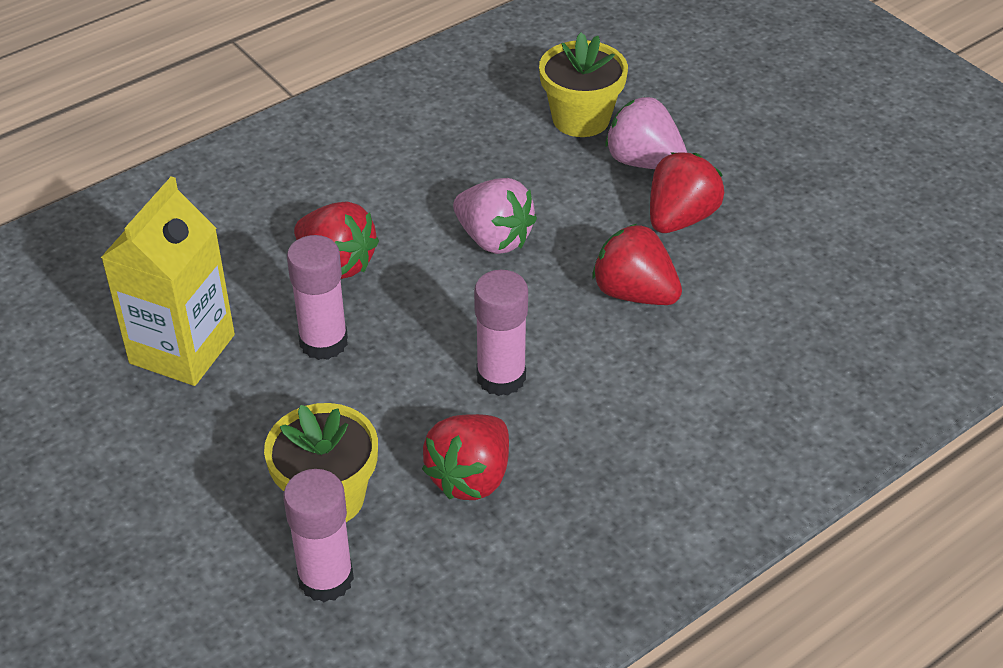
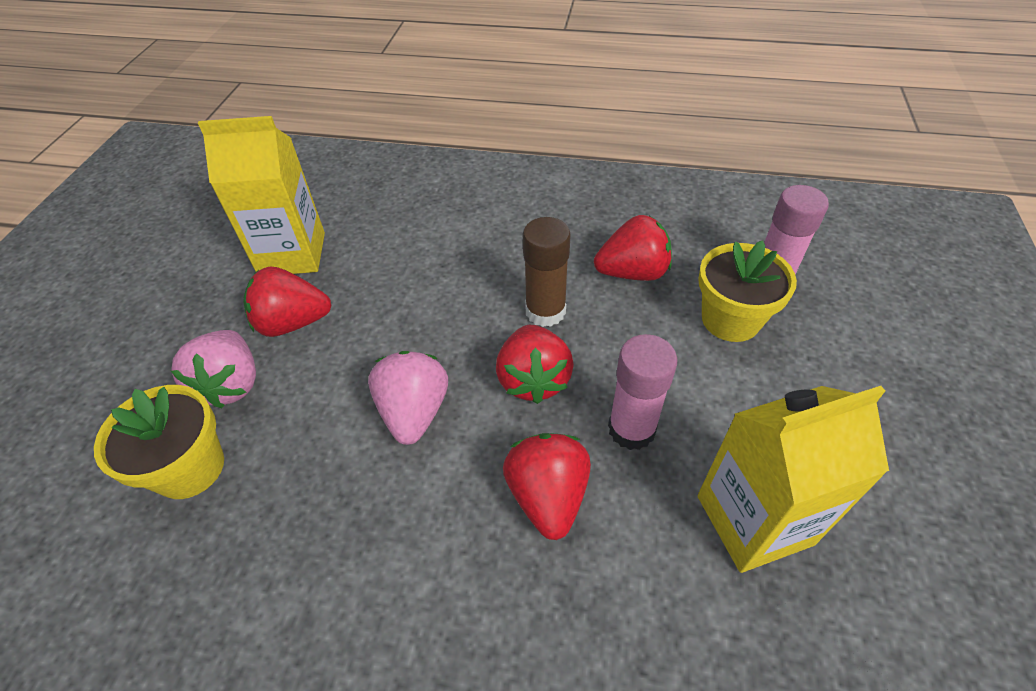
camera: 130 degrees left, 5 degrees up
(501, 377) = (545, 311): pink glue stick -> brown glue stick
(634, 293) = (399, 299): red strawberry -> red strawberry (533, 379)
(787, 256) = (292, 254): none -> yellow carton

